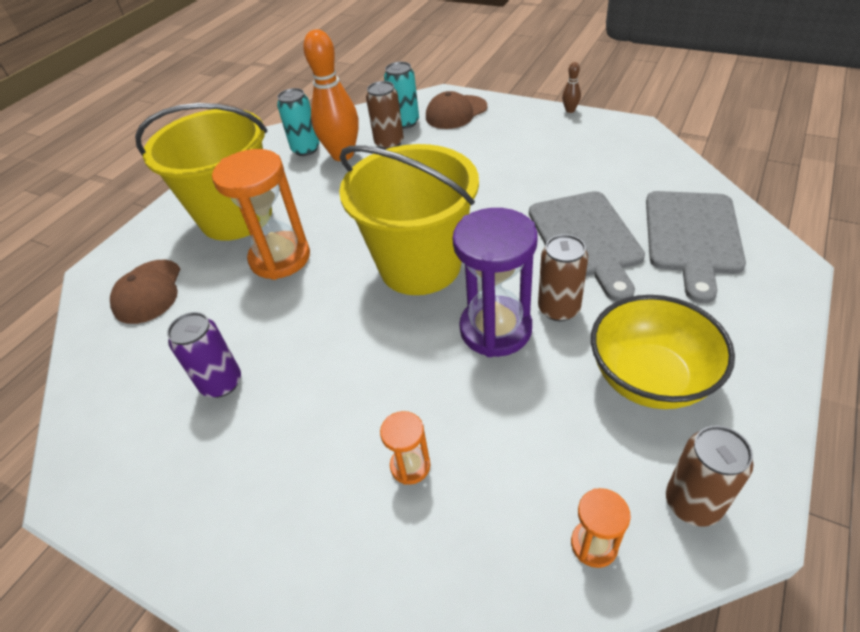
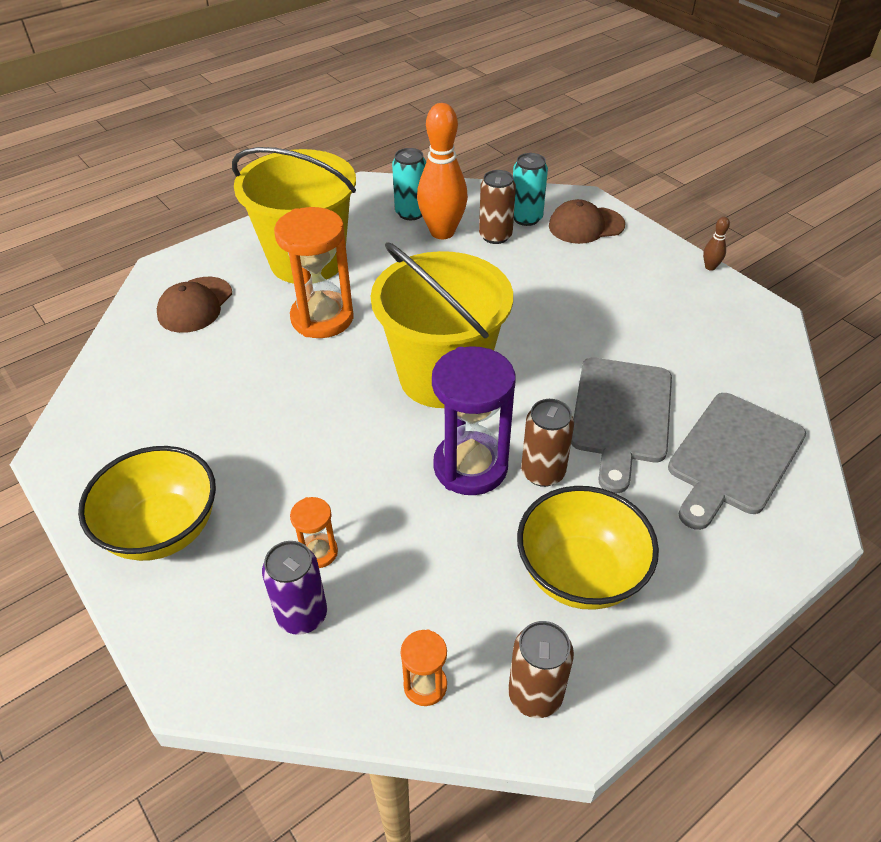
camera: 20 degrees right, 0 degrees up
(221, 383) = (210, 413): purple can -> purple can (302, 615)
(237, 517) = (162, 530): none -> yellow bowl

